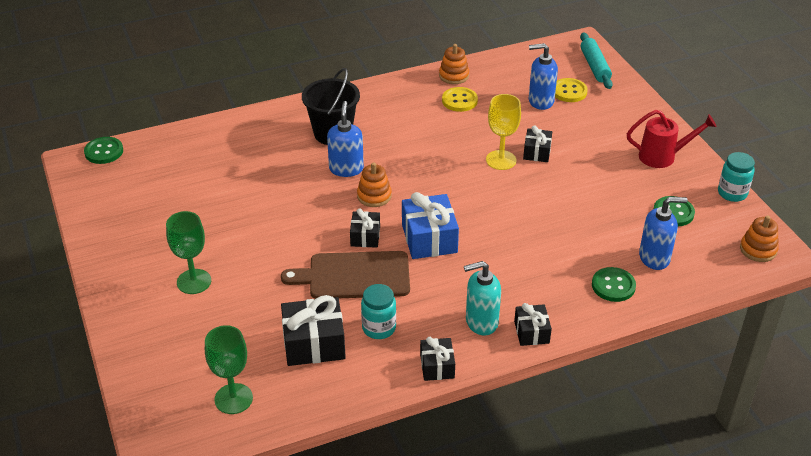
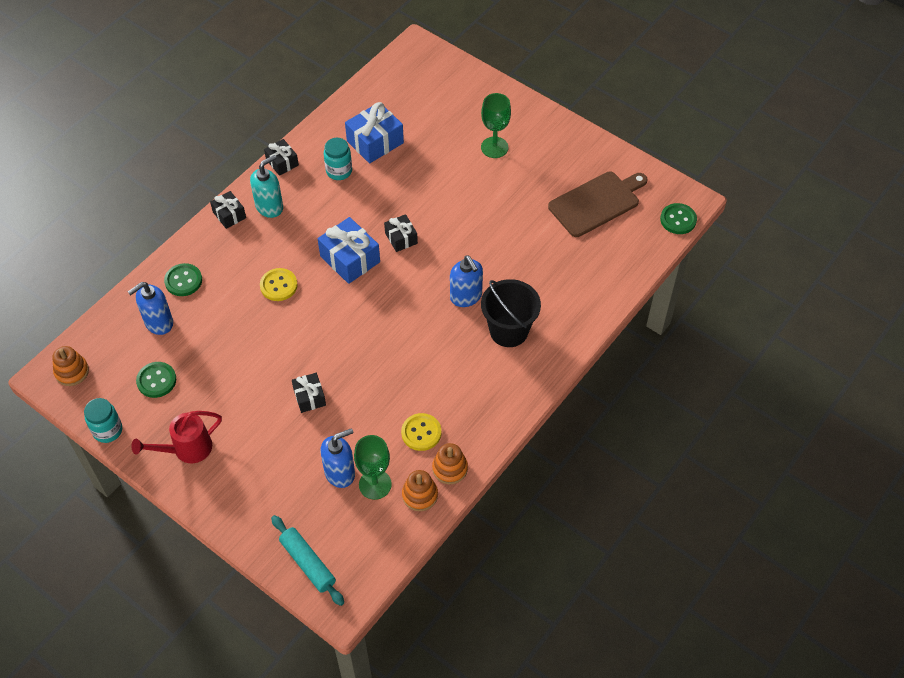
camera: 150 degrees right, 15 degrees up
(233, 399) = (397, 88): green goblet -> green goblet (375, 484)
(314, 344) = (375, 142): black gift -> blue gift
(354, 276) = (385, 202): brown cutting board -> brown cutting board (596, 203)
(374, 196) = (422, 279): orange stacking toy -> orange stacking toy (420, 495)
(501, 160) = (337, 371): yellow goblet -> none
(569, 91) = (317, 504): yellow button -> yellow button (278, 285)

